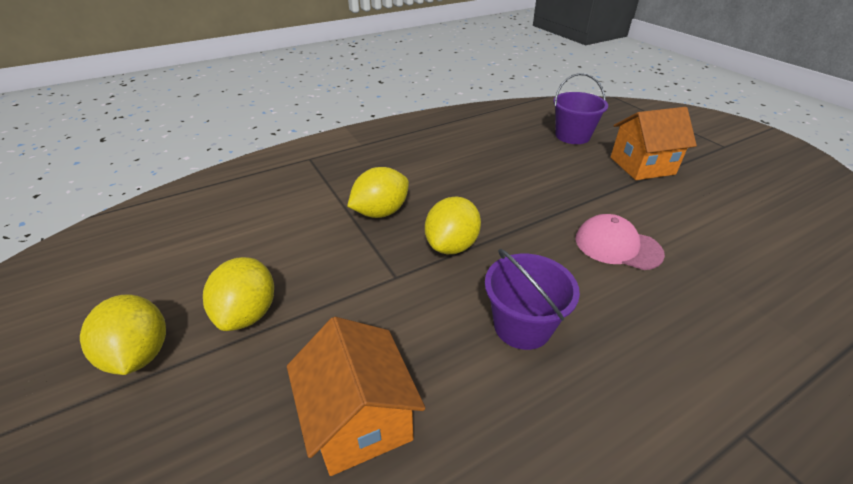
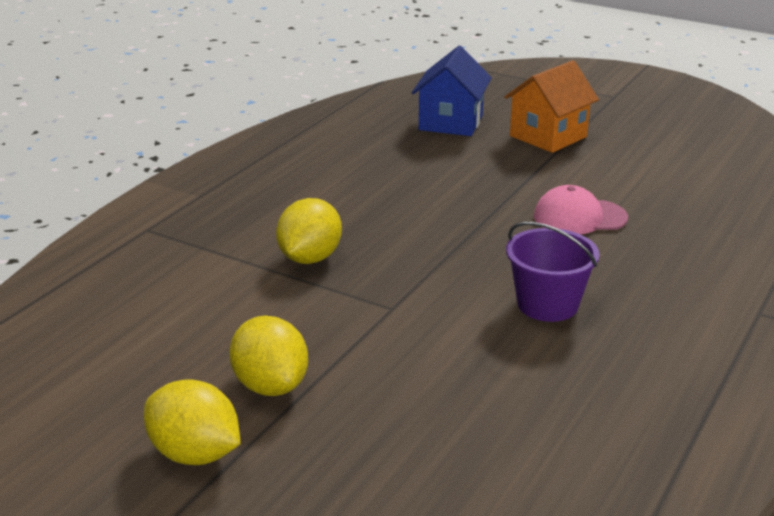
camera: 30 degrees left, 10 degrees down
(360, 419) = (472, 412): orange house -> none
(452, 245) = (421, 264): yellow lemon -> none
(572, 136) = (451, 122): purple bucket -> blue house

